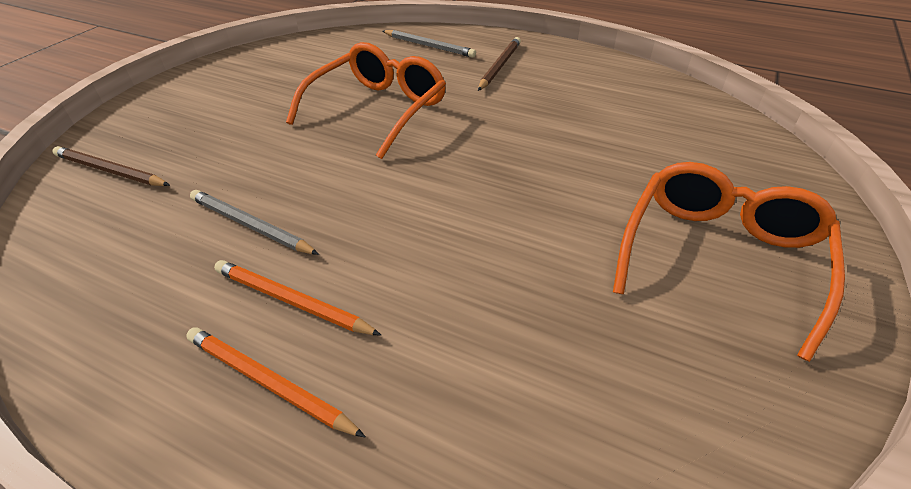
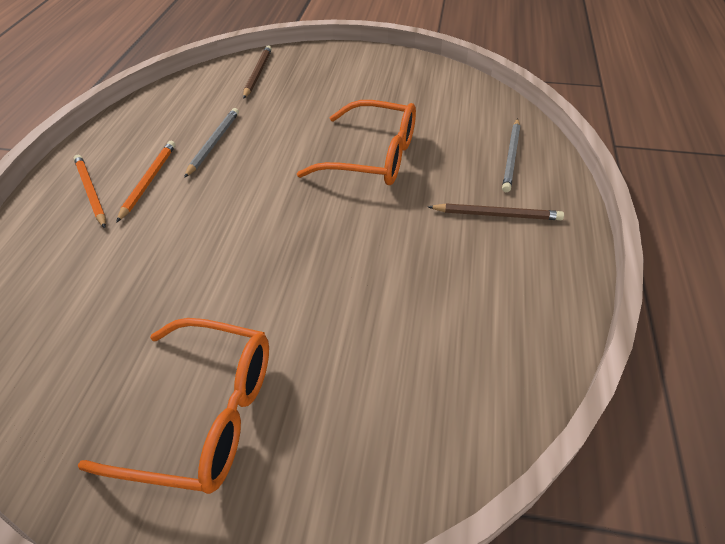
camera: 75 degrees right, 5 degrees up
(268, 383) = (91, 192): orange pencil -> orange pencil turned 45 degrees counterclockwise

